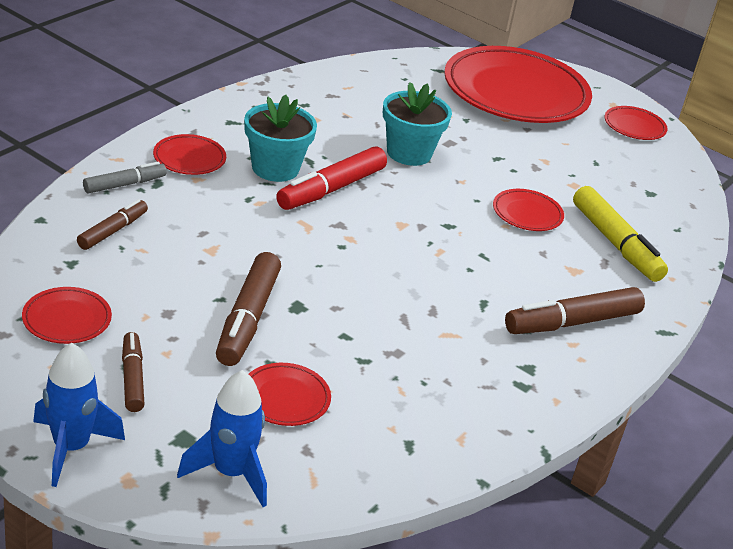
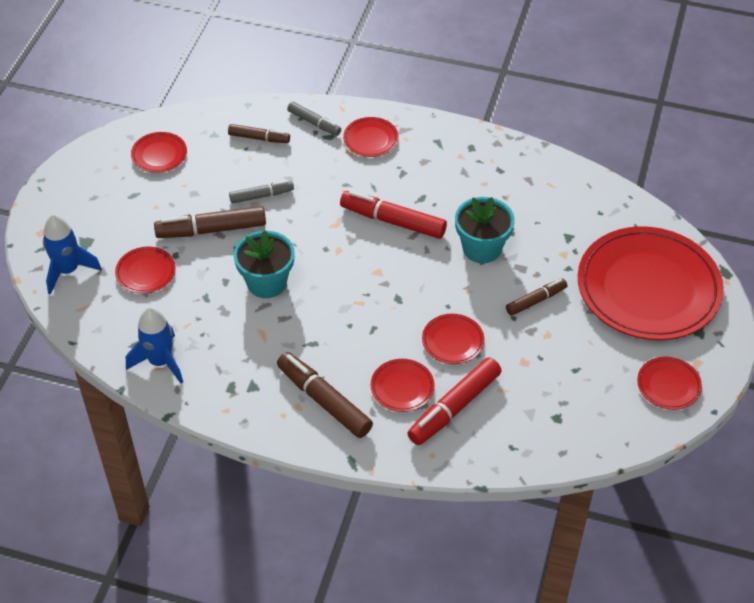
camera: 75 degrees right, 15 degrees up
(71, 448) = (54, 200): blue rocket -> blue rocket (160, 362)
(132, 378) = (124, 201): brown marker -> brown marker (536, 300)
(218, 262) = (261, 196): none -> grey marker
(275, 168) = (395, 184): turquoise flower pot -> turquoise flower pot (267, 282)
(576, 265) = (402, 387): none -> red plate
(615, 243) = (454, 407): yellow marker -> red marker

